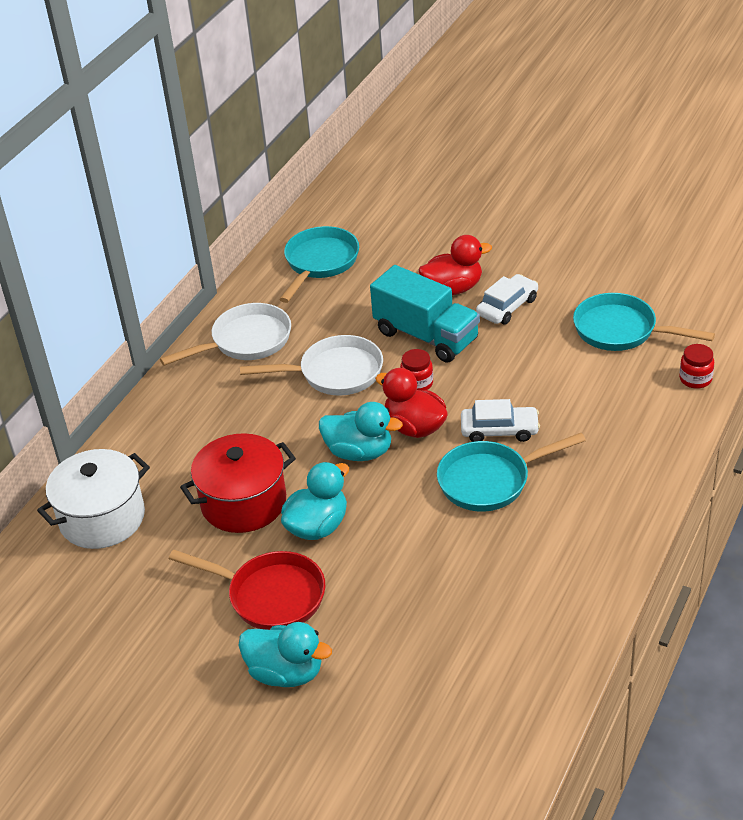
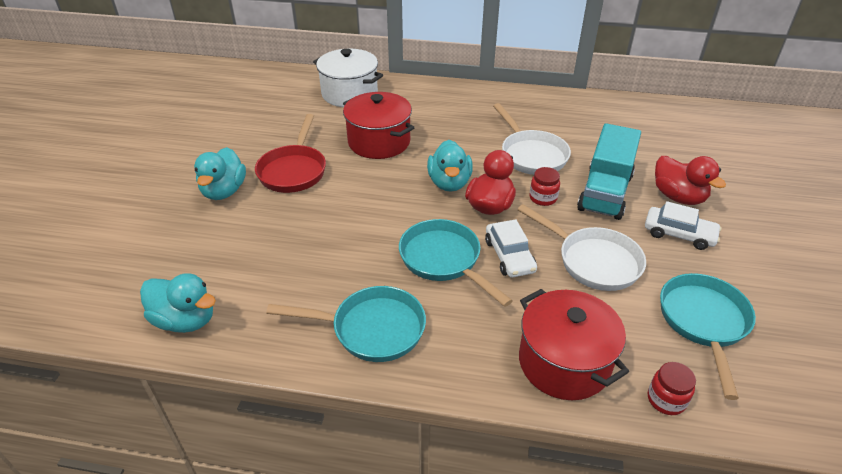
camera: 70 degrees right, 0 degrees up
(246, 341) = (542, 110): white pan -> white pan (593, 261)
(317, 526) = (365, 178): turquoise duck -> turquoise duck (185, 320)
(320, 263) = (653, 123): turquoise pan -> turquoise pan (371, 329)
(645, 427) = (564, 362): none -> red pot

